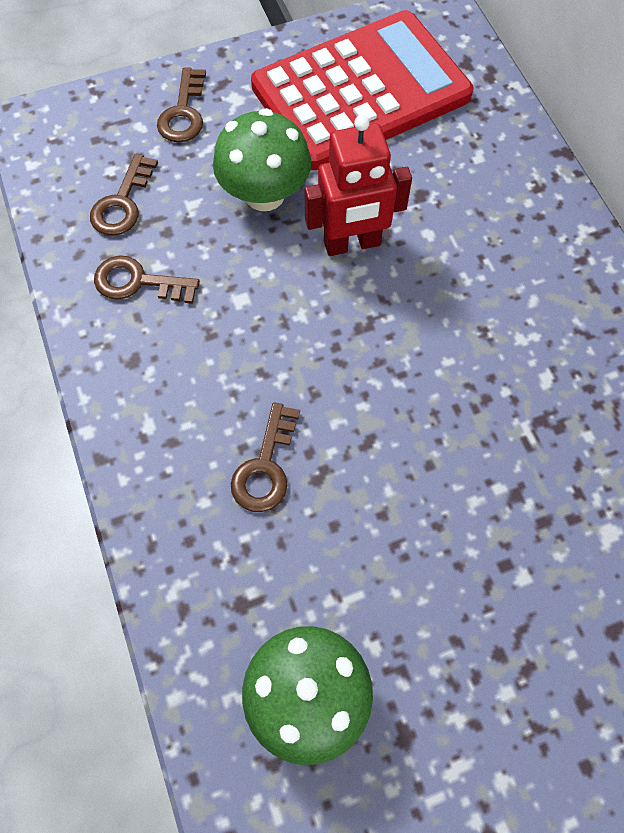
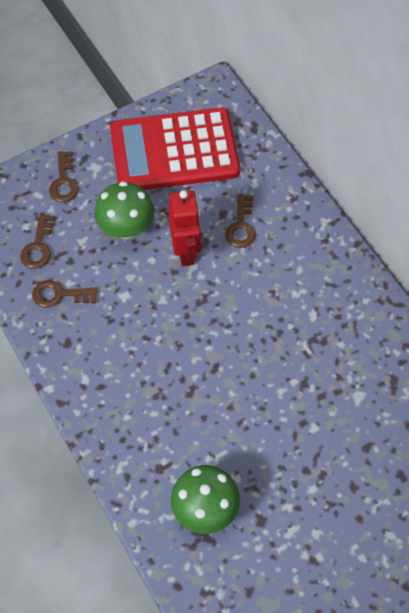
camera: 10 degrees left, 5 degrees down
(265, 467) = (158, 391): brown key -> brown key (241, 226)
(352, 244) = (186, 251): red robot -> red robot turned 75 degrees counterclockwise
(361, 92) = (174, 151): red calculator -> red calculator turned 150 degrees counterclockwise

